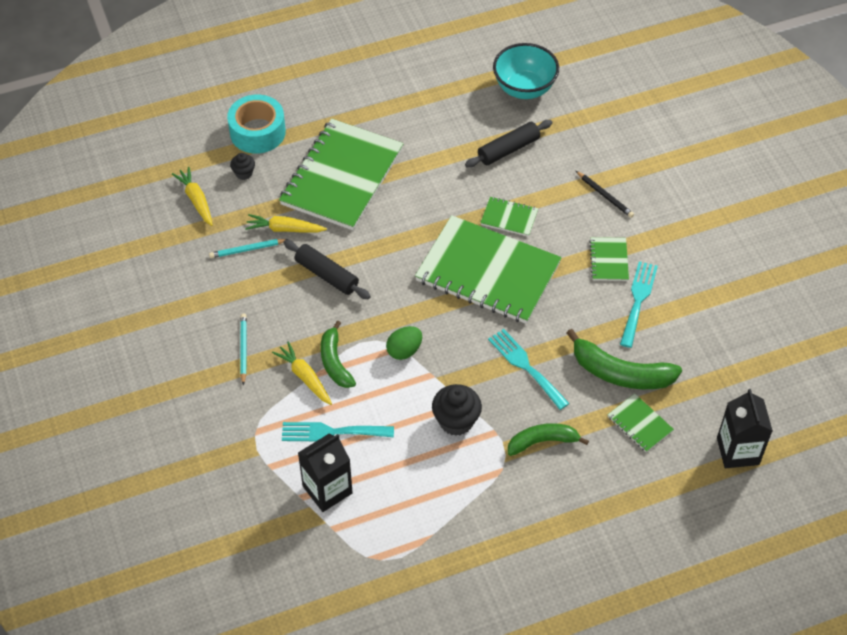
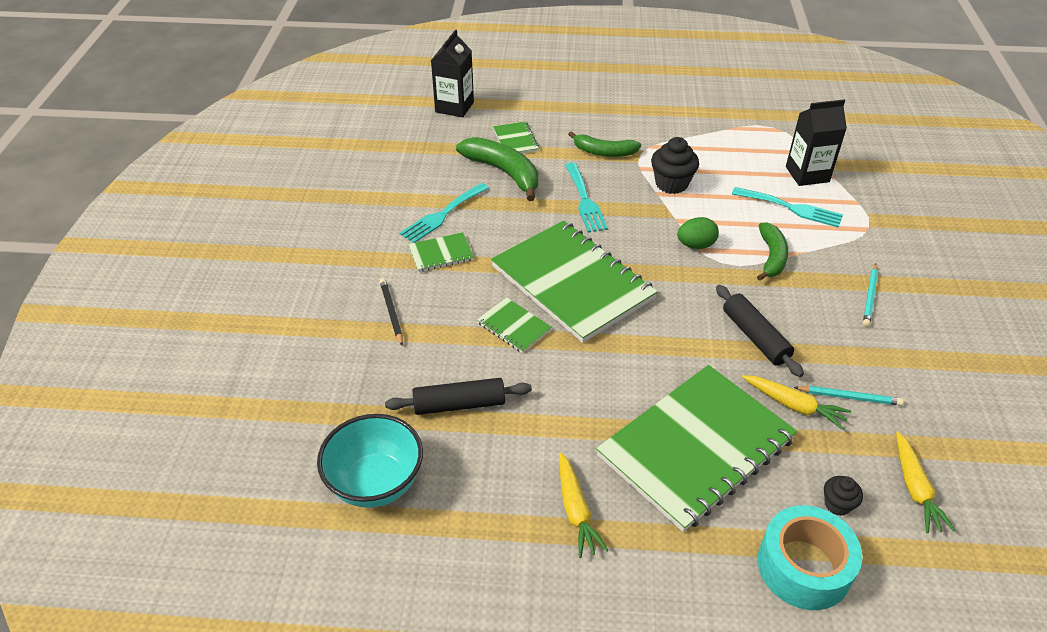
camera: 155 degrees left, 10 degrees down
(305, 377) = (807, 254): yellow carrot -> yellow carrot (576, 510)
(609, 260) = (441, 254): green notebook -> green notebook turned 45 degrees clockwise

